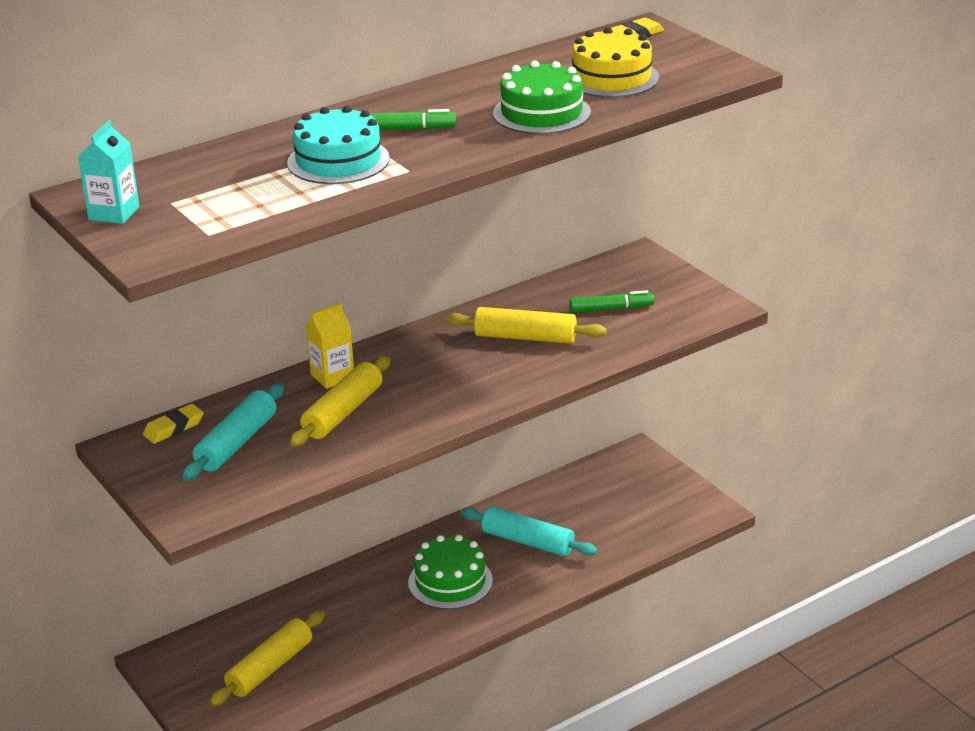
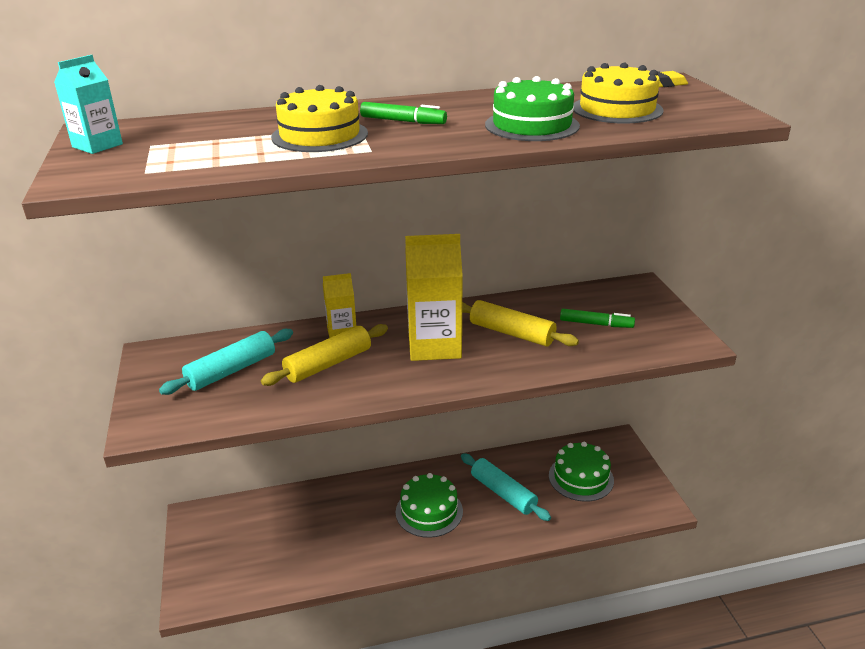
camera: 20 degrees right, 0 degrees up
(174, 428) = (198, 347): yellow eraser -> none
(270, 668) = (261, 547): yellow rolling pin -> none
(338, 161) = (320, 135): turquoise cake -> yellow cake
(448, 368) = (434, 345): none -> yellow carton
(610, 504) = (581, 478): none -> green cake

